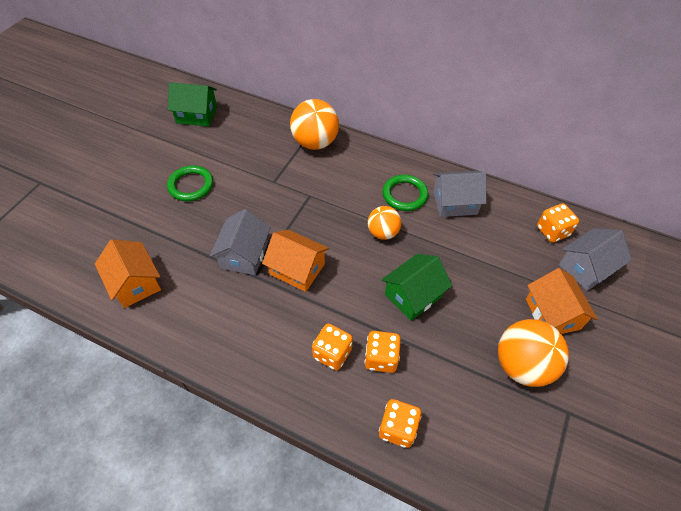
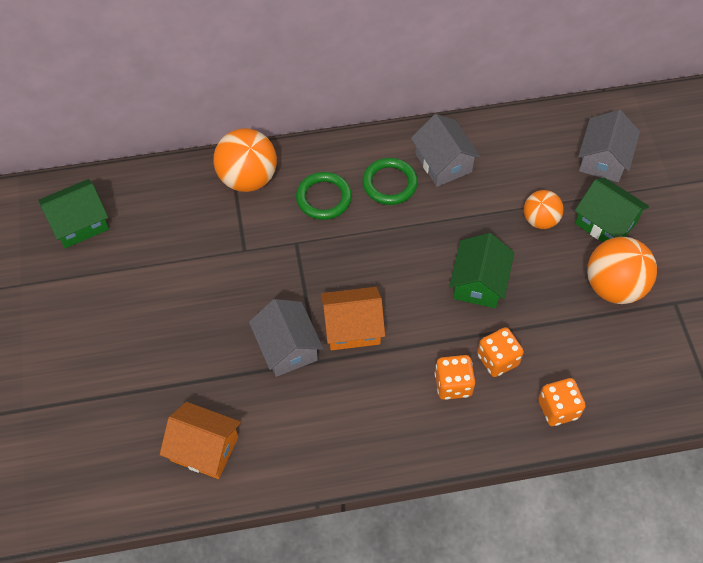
camera: 35 degrees left, 5 degrees up
(191, 185) = (158, 310): green ring -> green ring (324, 198)
(383, 232) = (401, 237): orange ball -> orange ball (540, 220)
(454, 202) = (443, 163): grey house -> grey house turned 75 degrees counterclockwise
(552, 231) = (551, 139): orange dice -> none
(552, 314) = (605, 223): orange house -> green house

